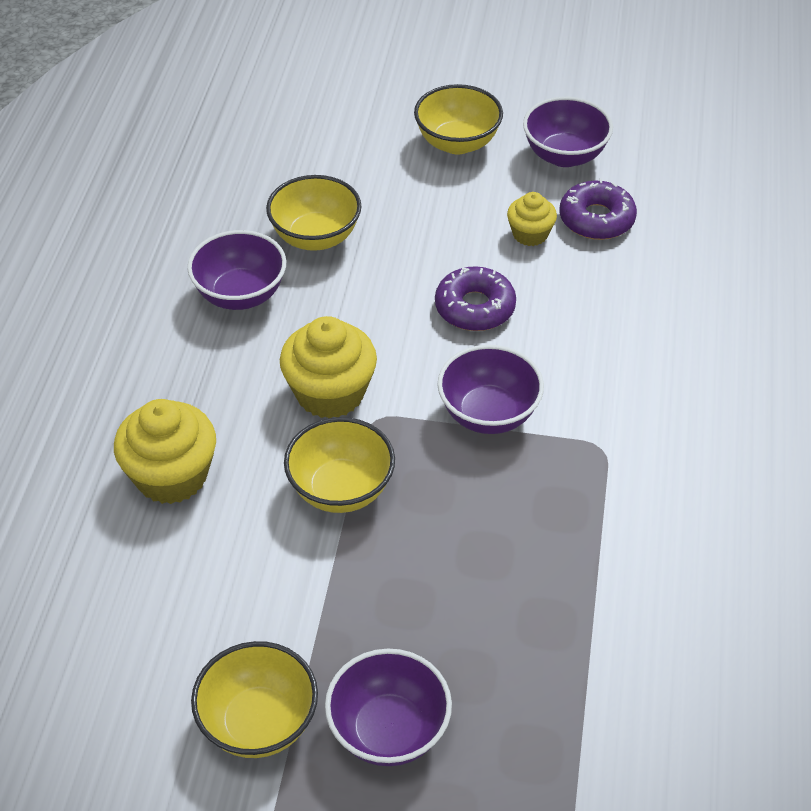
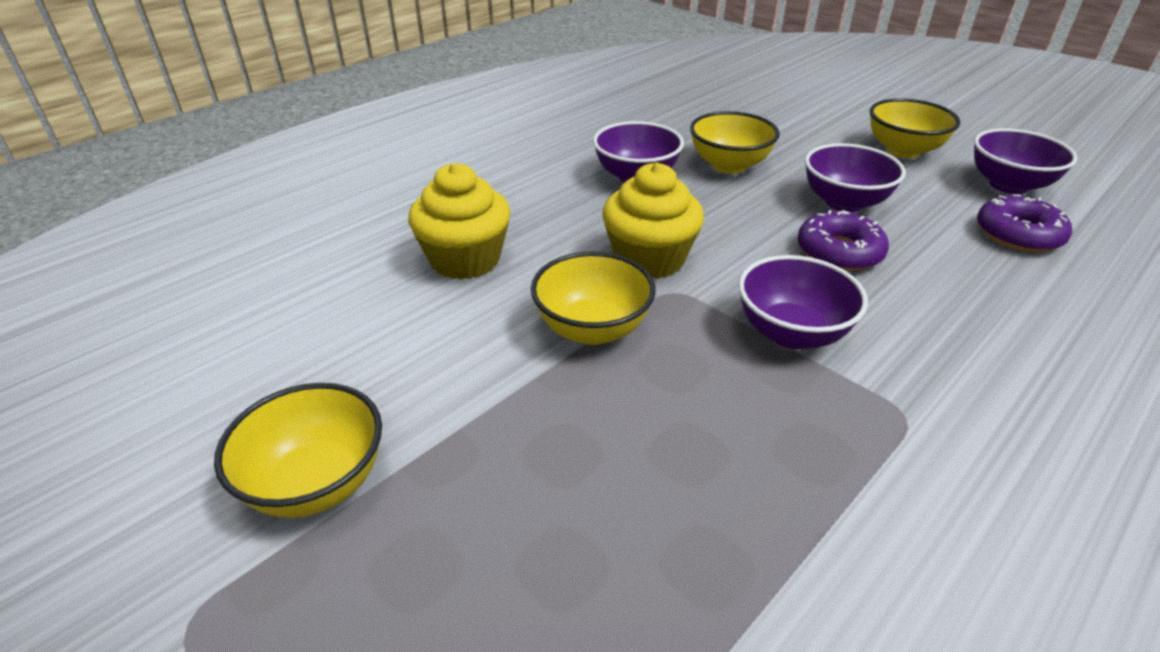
camera: 35 degrees right, 10 degrees down
(388, 730) = (424, 574): purple bowl -> purple bowl (844, 202)
(530, 234) = (935, 223): yellow cupcake -> none

